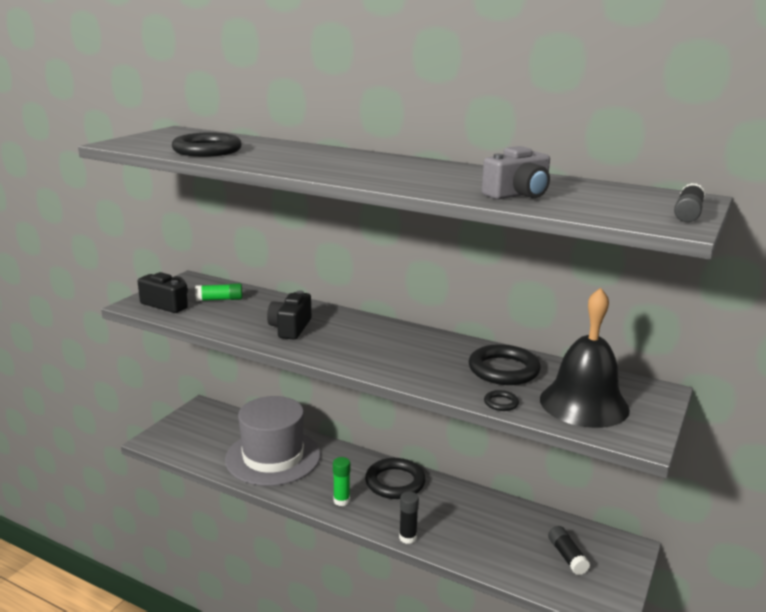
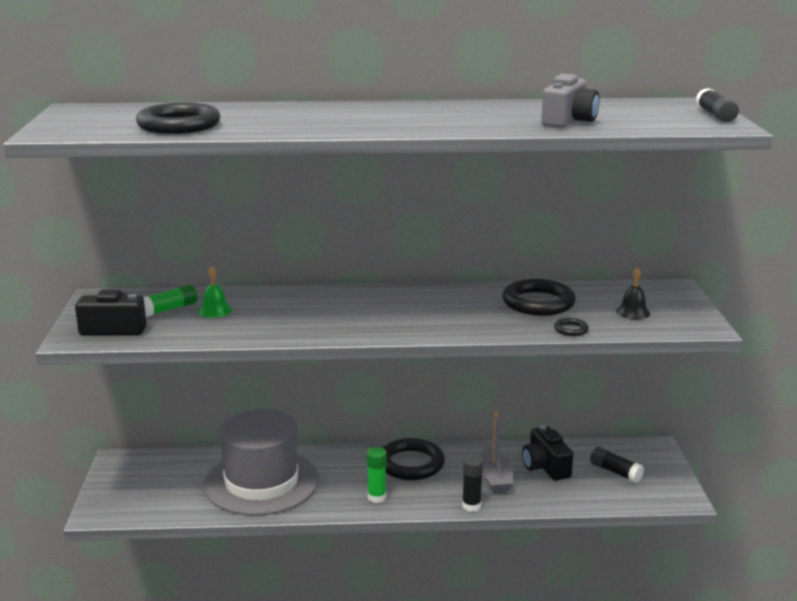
camera: 30 degrees left, 0 degrees up
(247, 308) = (215, 310): none -> green bell
(290, 328) = (292, 317): black camera -> black camera (545, 467)
(450, 521) = (494, 479): none -> grey boat
(584, 404) = (633, 312): black bell -> black bell, size x0.40

